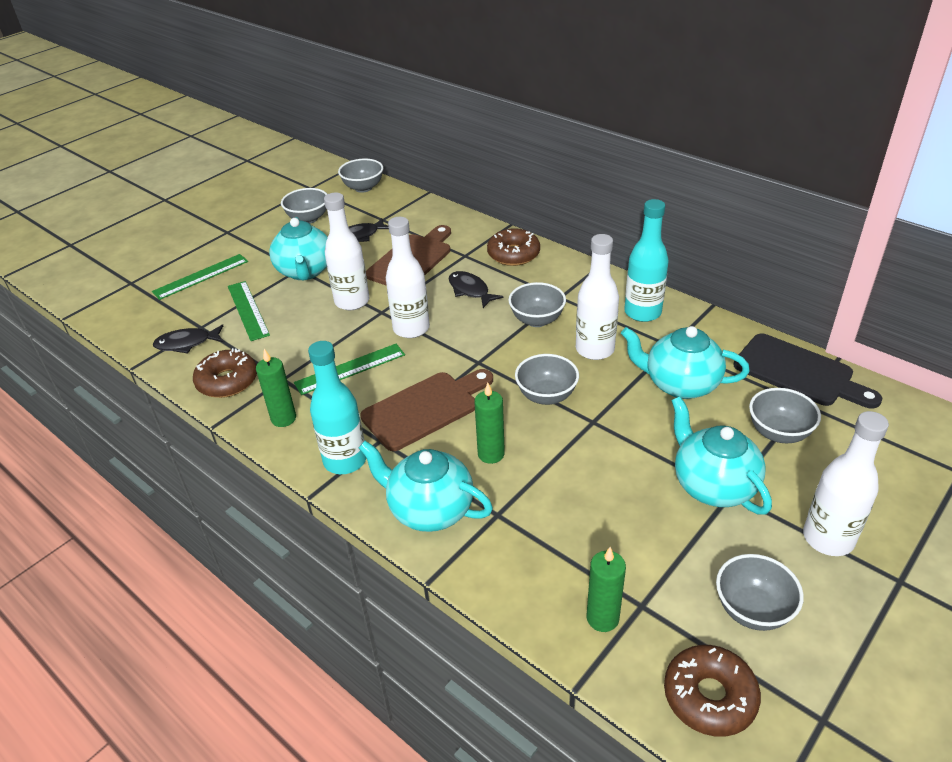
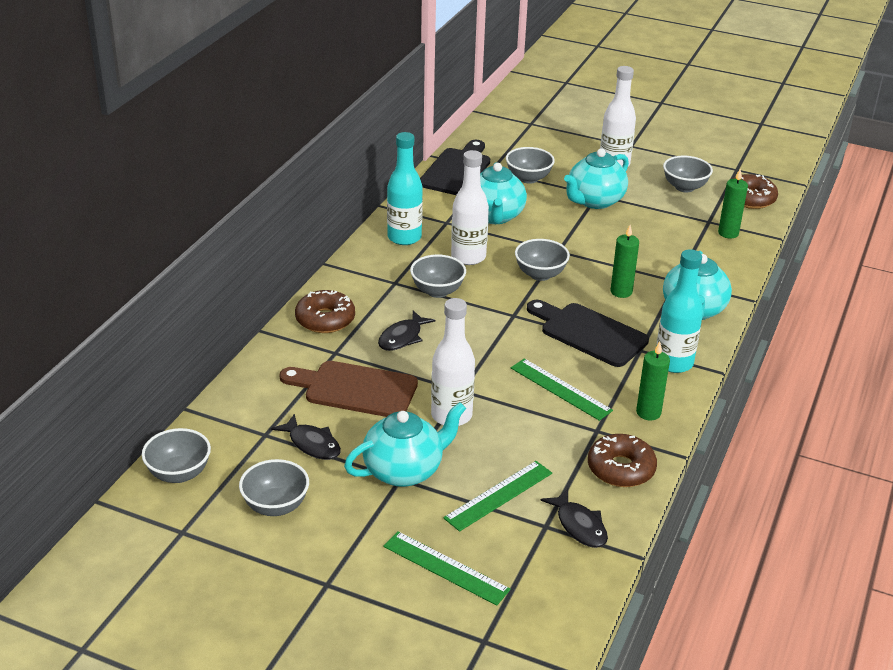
camera: 110 degrees left, 5 degrees down
(411, 328) = (482, 364): white bottle -> none
(425, 408) = (589, 333): brown cutting board -> black cutting board

